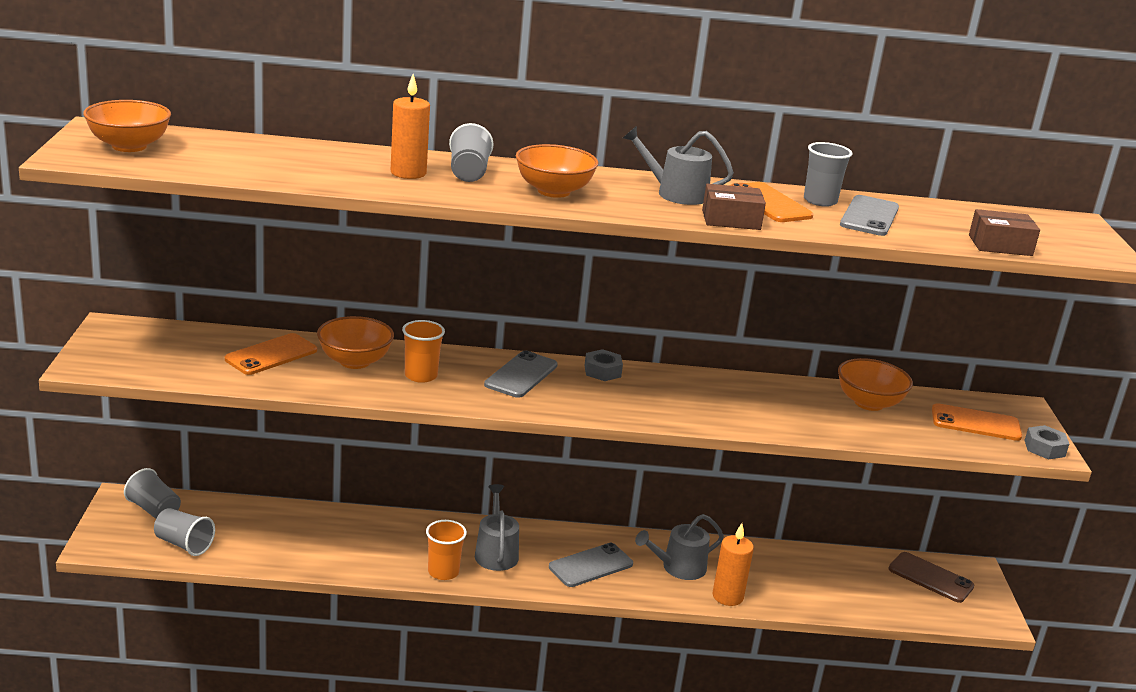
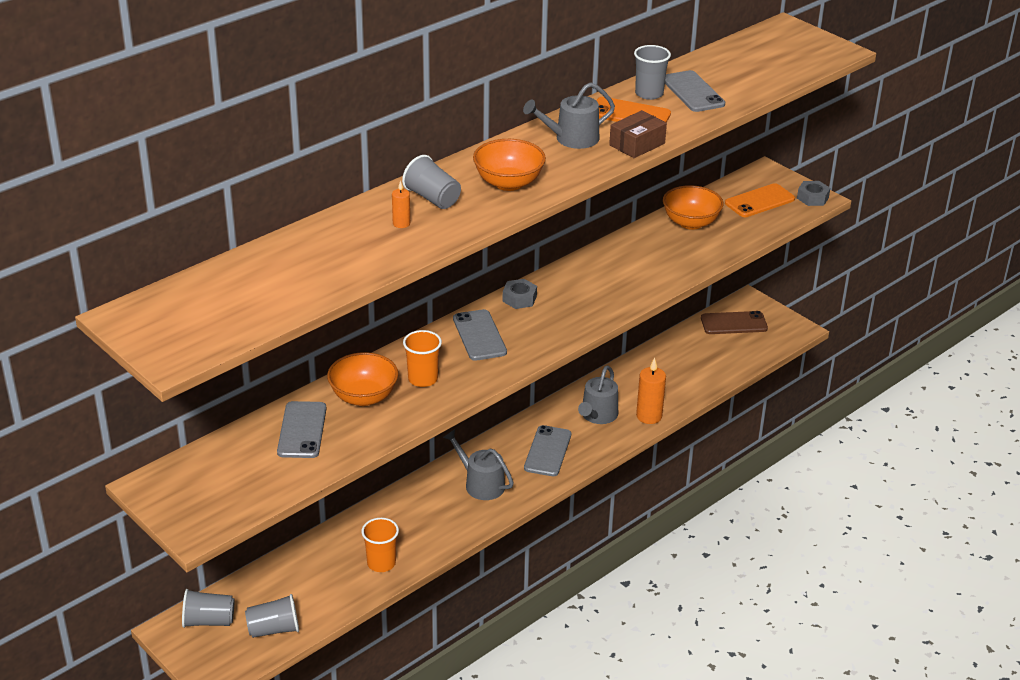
camera: 40 degrees left, 10 degrees up
(129, 146) = (185, 320): orange bowl -> none
(271, 355) = (302, 430): orange phone -> grey phone
(408, 173) = (401, 223): orange candle -> orange candle, size x0.54
(443, 572) = (469, 521): orange cup -> orange cup (381, 563)
(1000, 245) = (785, 76): brown box -> none

